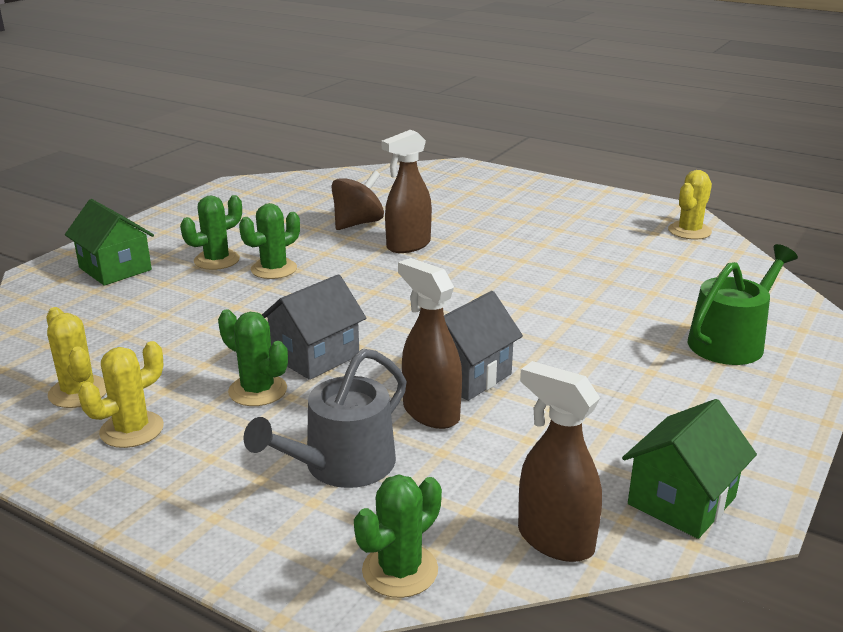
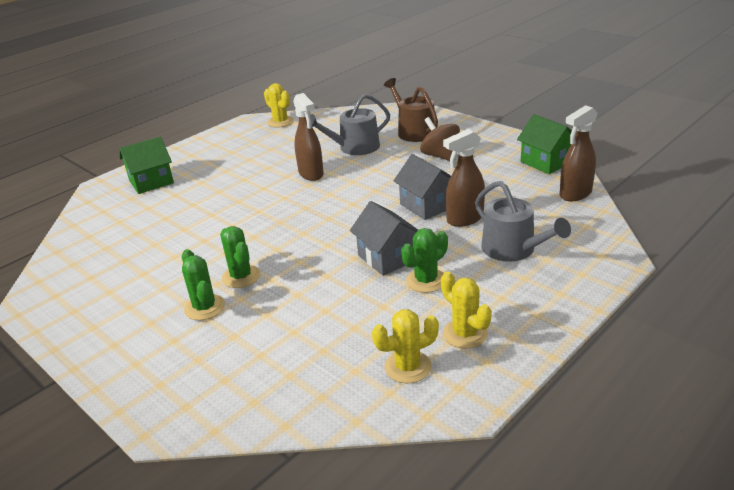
camera: 75 degrees left, 5 degrees up
(115, 269) = (184, 370): green house -> green house (151, 182)
(357, 223) = (180, 236): brown spinning top -> brown spinning top (440, 156)
(400, 570) = (600, 234): green cactus -> none
(408, 246) = (237, 216): brown spray bottle -> brown spray bottle (311, 174)
(635, 296) = (354, 147): none -> grey watering can
(731, 341) = (414, 131): green watering can -> brown watering can

